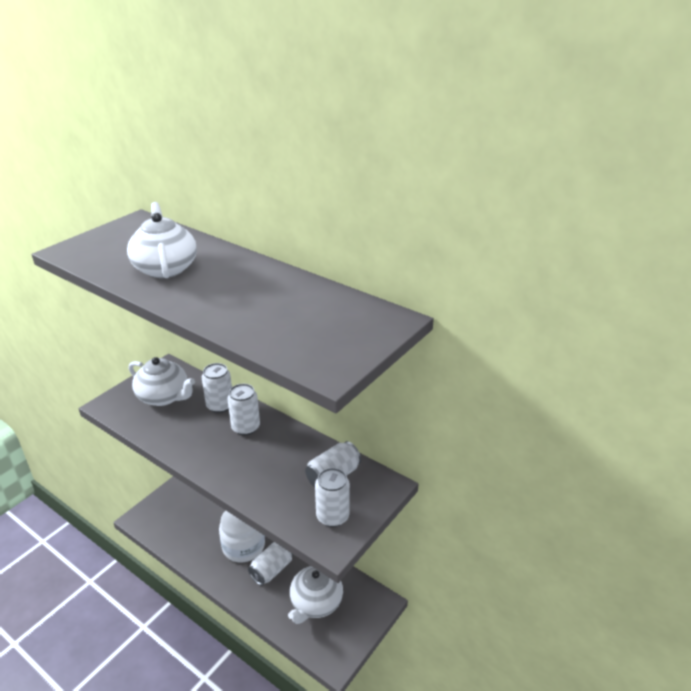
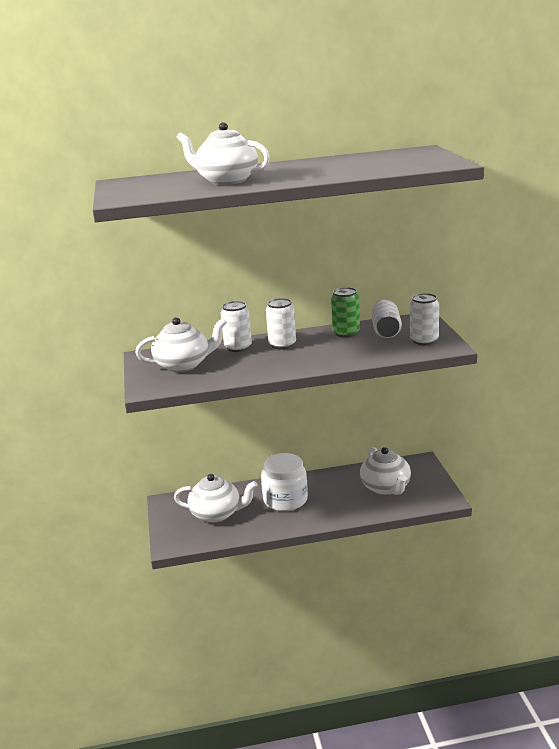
camera: 45 degrees left, 10 degrees down
(193, 518) = (217, 514): none -> white teapot
(271, 570) = (328, 495): white can -> none
(304, 452) = (346, 333): none -> green can

